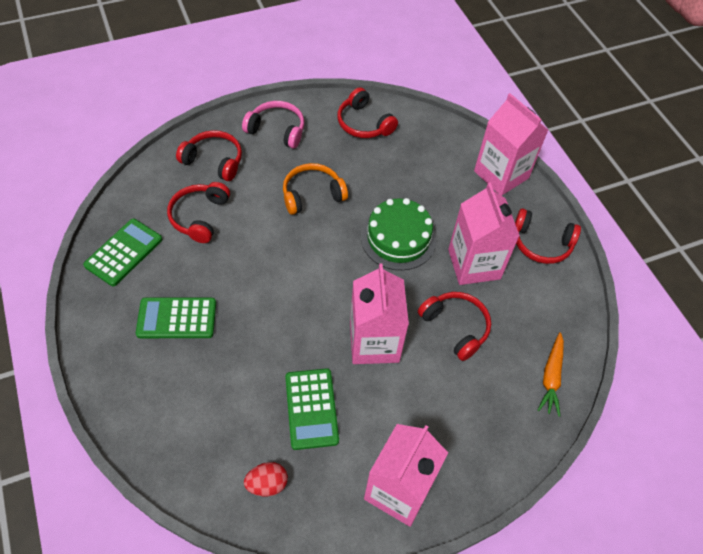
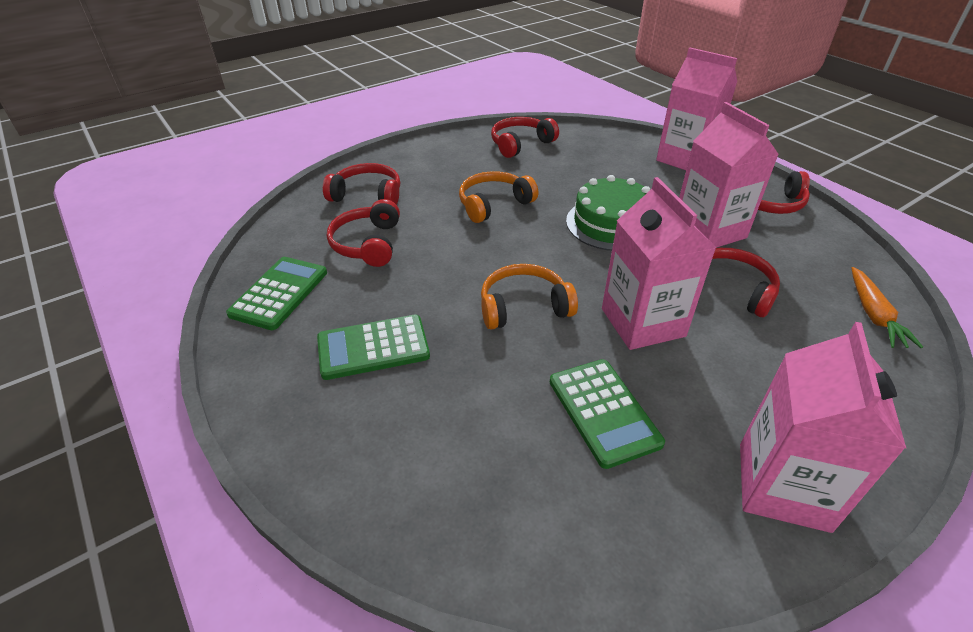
camera: 10 degrees left, 15 degrees down
(267, 484) = (590, 526): red egg -> none
(277, 130) = (429, 161): pink headphones -> none
(294, 307) = (524, 307): none -> orange headphones
(364, 123) = (520, 144): red headphones -> red headphones turned 105 degrees clockwise

